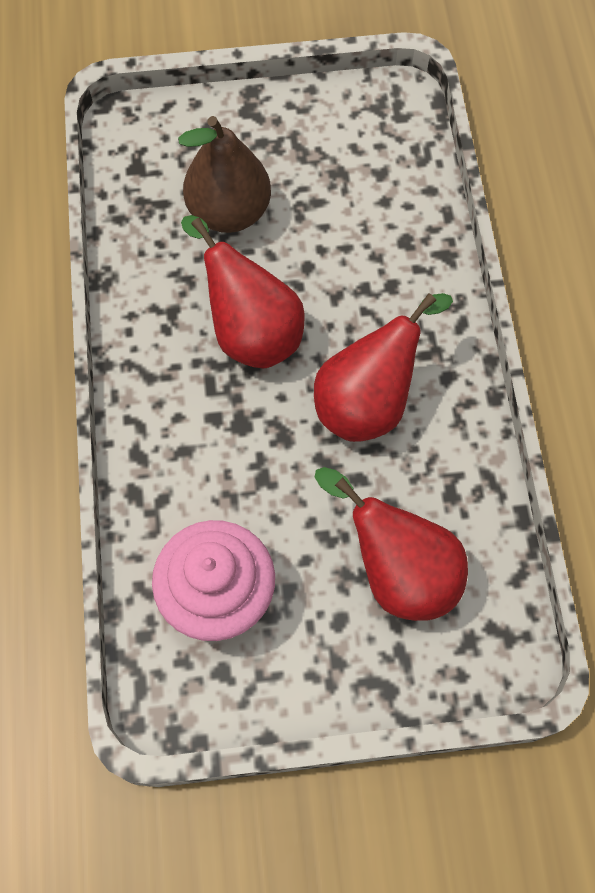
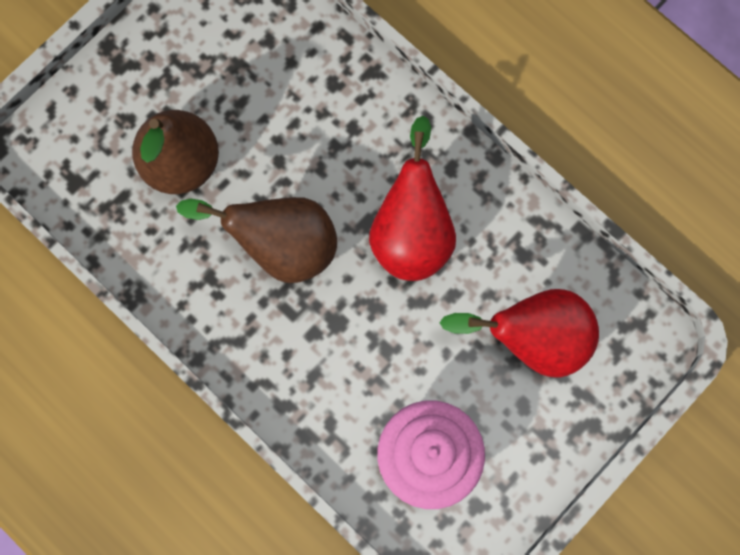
camera: 40 degrees left, 10 degrees up
(250, 331) = (281, 246): red pear -> brown pear

